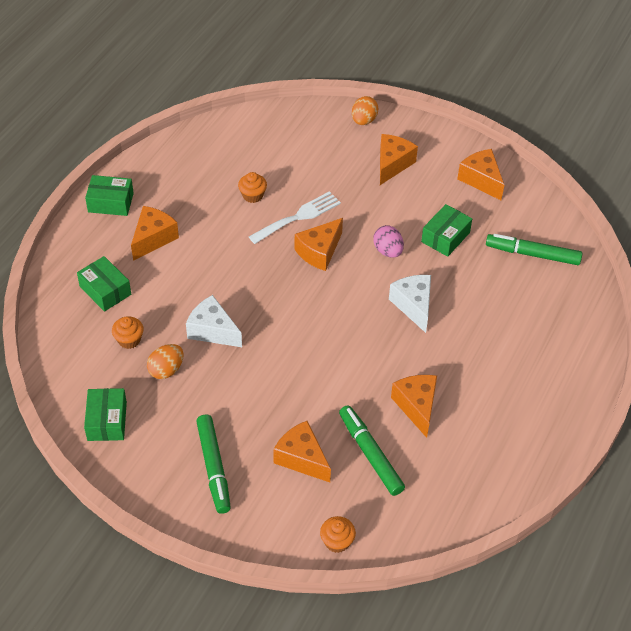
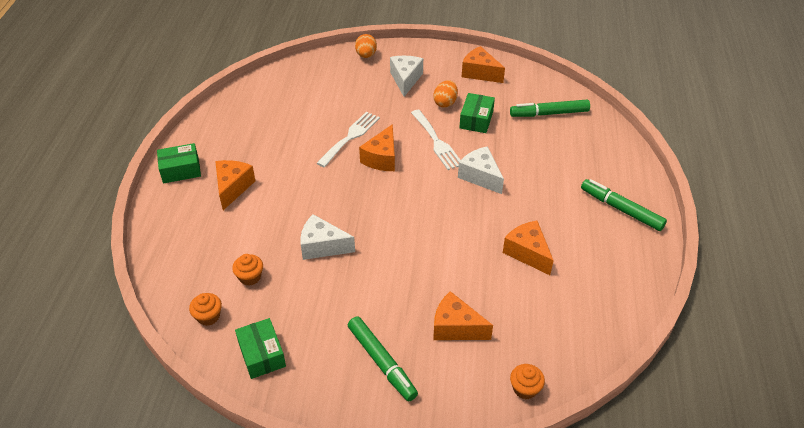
camera: 20 degrees left, 5 degrees down
(105, 290) = (208, 242): green box -> none
(166, 370) = (296, 292): orange egg -> orange egg (445, 103)
(252, 195) = (303, 131): orange cupcake -> orange cupcake (208, 316)
(370, 454) = (511, 304): green marker -> green marker (621, 209)
(388, 251) = (437, 142): pink egg -> white fork
(392, 164) = (405, 79): orange cheese -> white cheese

